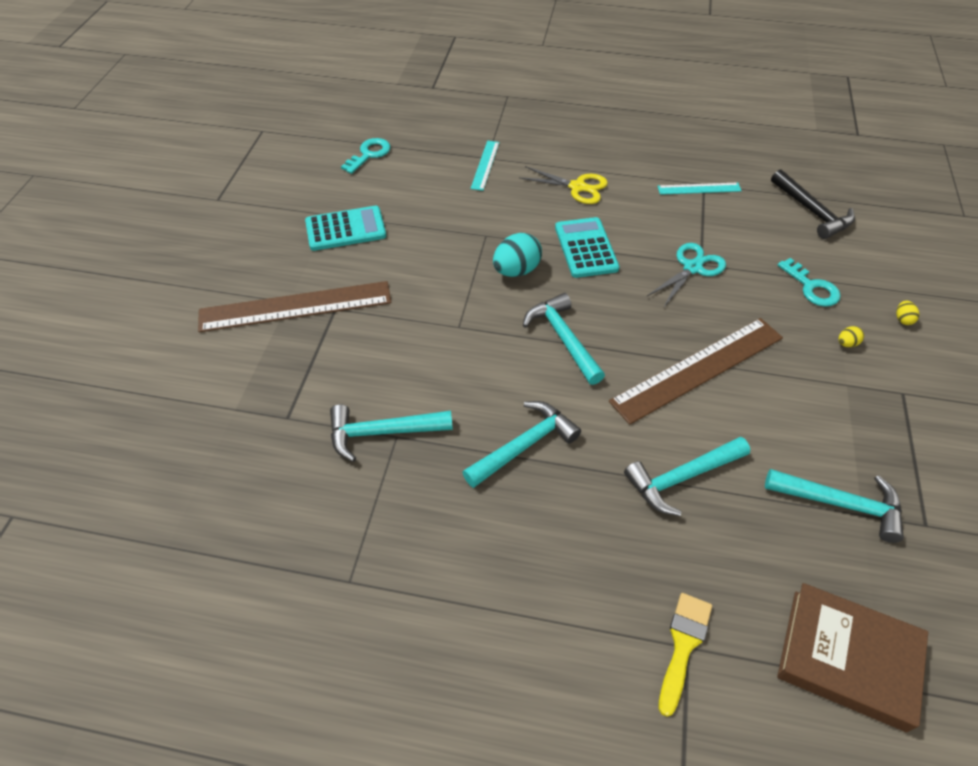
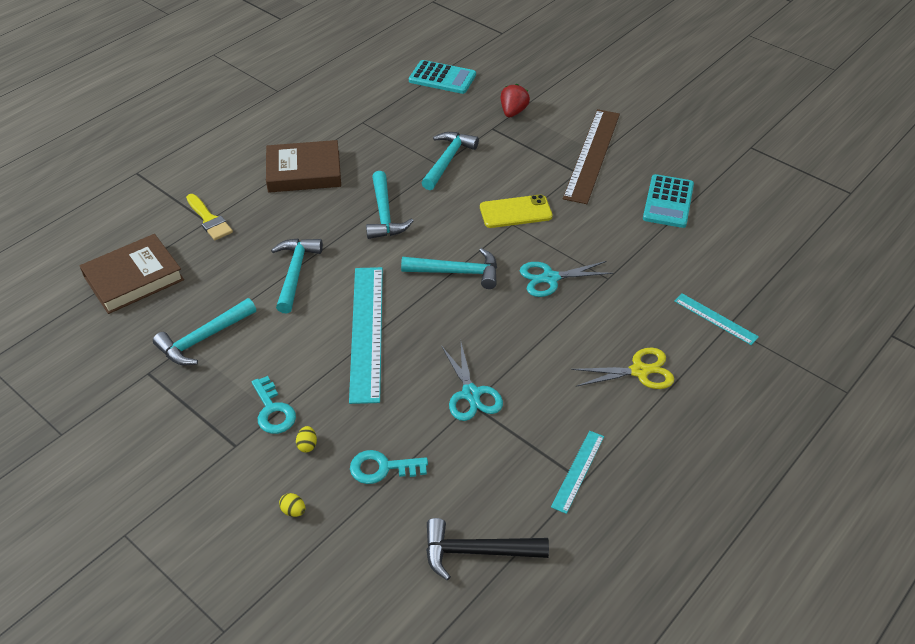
camera: 120 degrees right, 5 degrees down
(239, 411) = (513, 112): none -> red strawberry
(369, 154) = (775, 247): turquoise key -> turquoise key (273, 411)
(437, 331) = (515, 212): none -> yellow phone
(507, 588) = (304, 172): none -> brown book
(516, 270) = (550, 278): turquoise egg -> turquoise scissors
(577, 187) = (639, 371): yellow scissors -> yellow scissors turned 150 degrees counterclockwise
(586, 248) = (547, 334): turquoise calculator -> turquoise calculator (442, 78)
(698, 369) = (366, 332): brown ruler -> turquoise ruler

